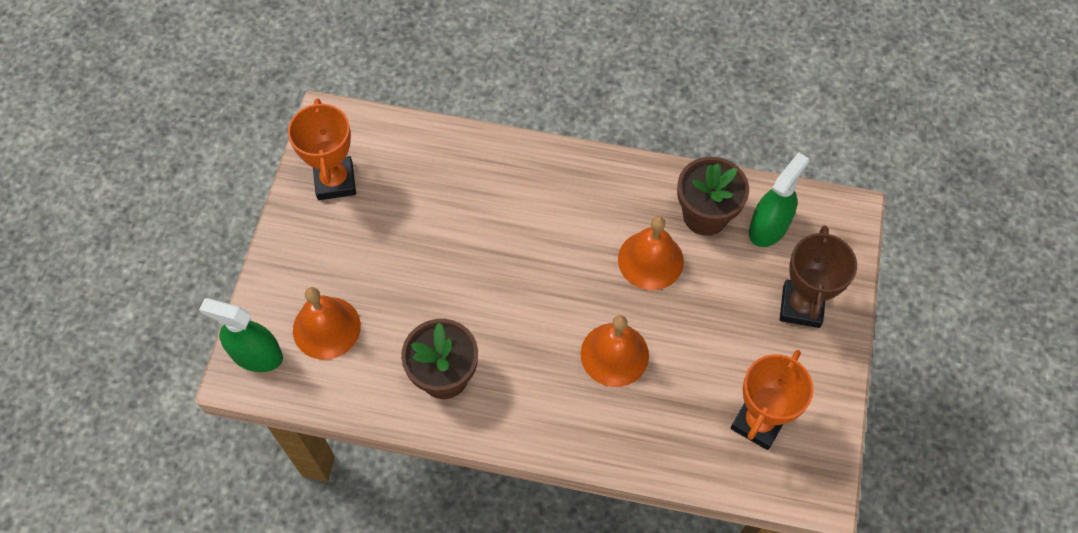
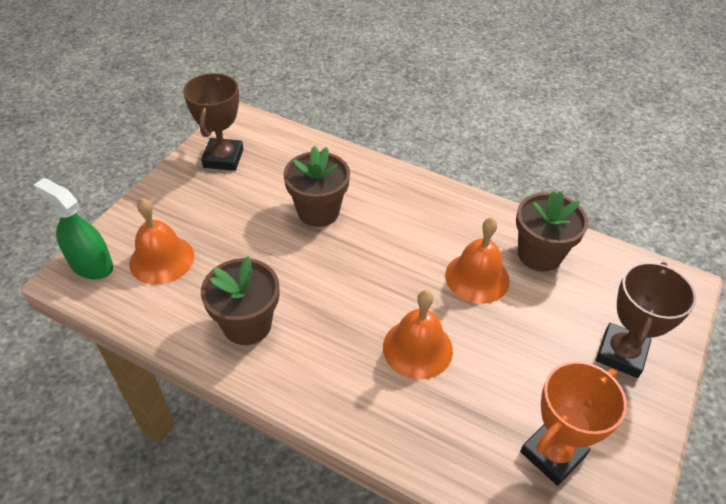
camera: 15 degrees right, 15 degrees down
(335, 181) = (223, 158): orange trophy -> brown trophy
(466, 224) = (318, 211): none -> brown flower pot
(768, 227) = (599, 278): green spray bottle -> none

